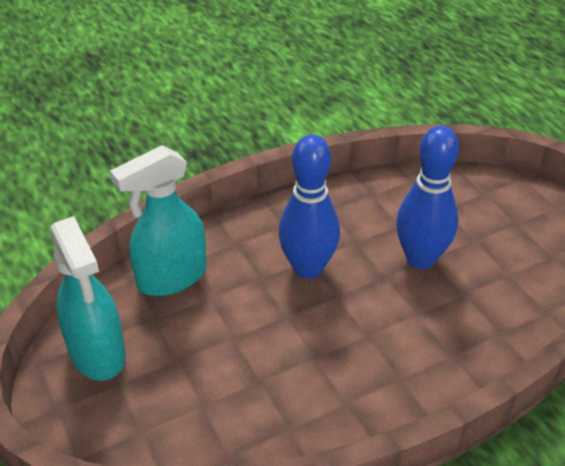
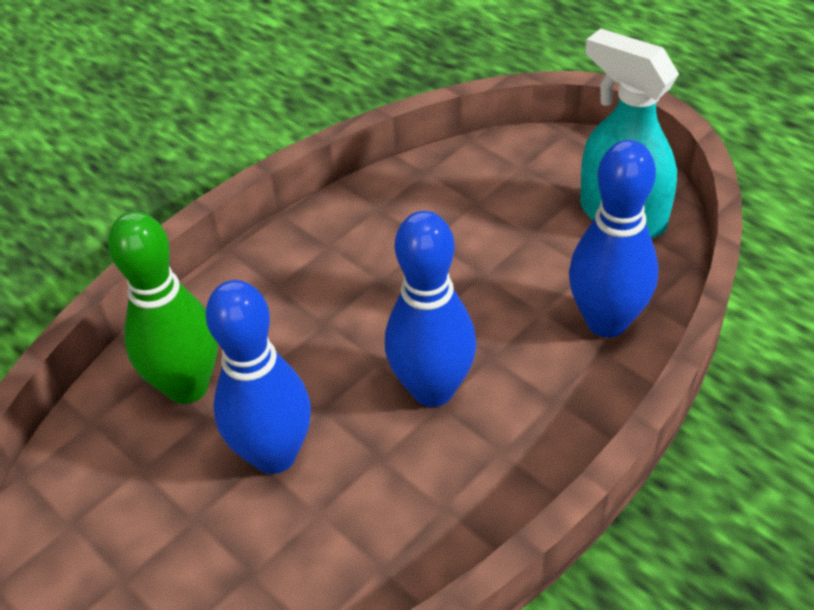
camera: 165 degrees right, 5 degrees up
(171, 277) = (606, 322): turquoise spray bottle -> blue bowling pin
(477, 316) = (187, 387): none -> green bowling pin

